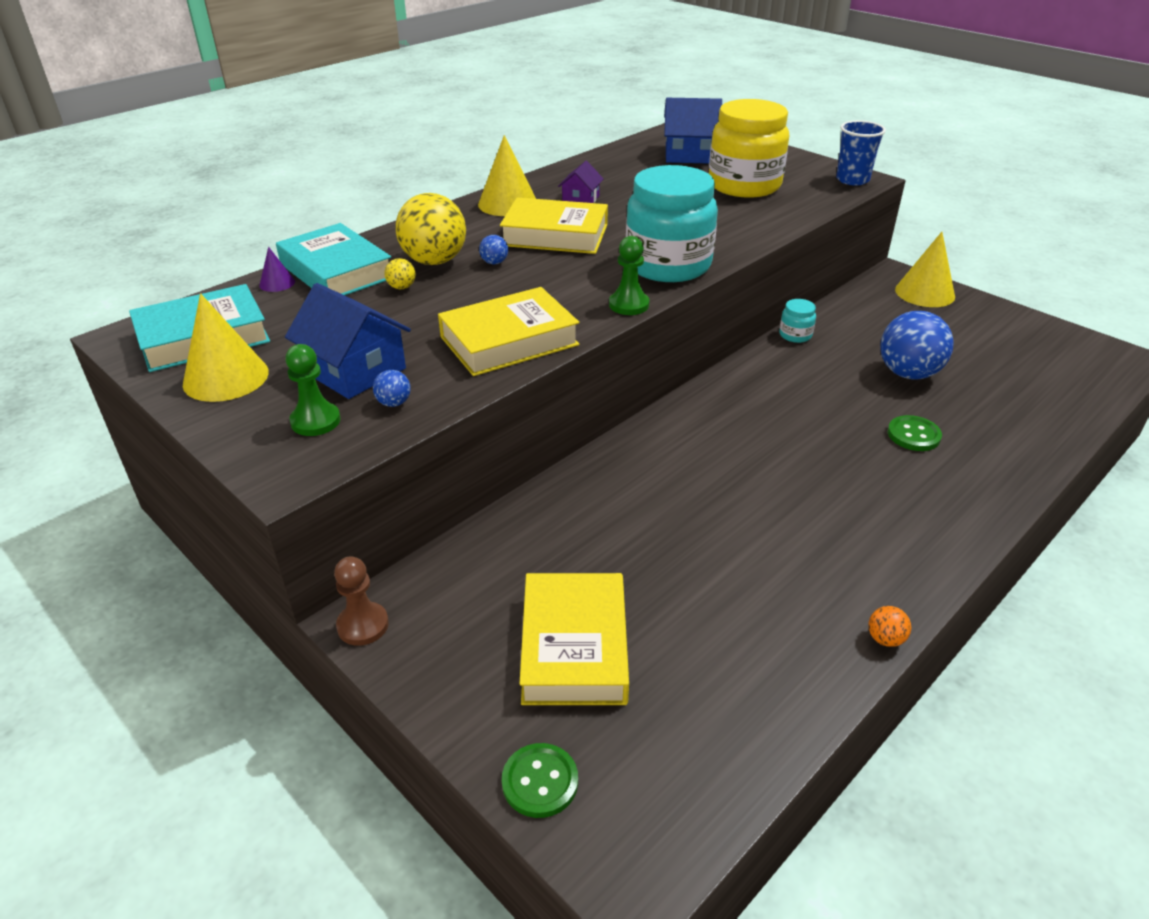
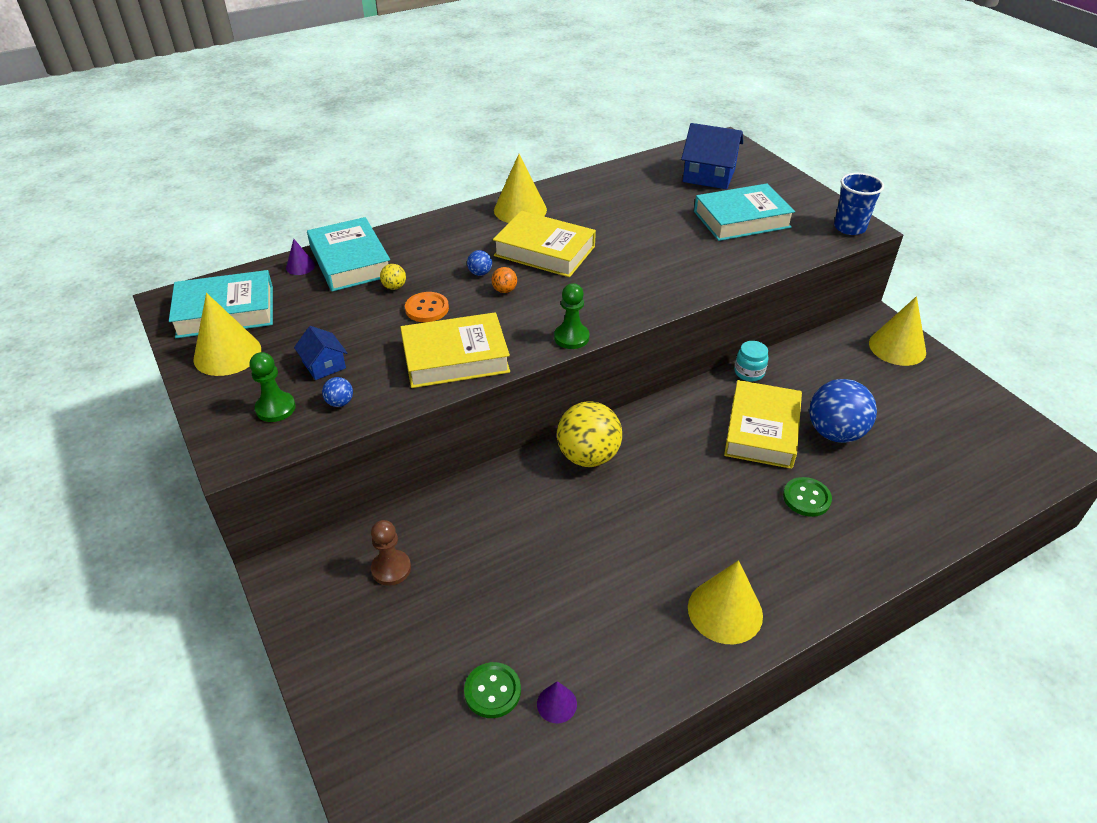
camera: 15 degrees right, 5 degrees up
(355, 370) = (324, 365): blue house -> blue house, size x0.56
(363, 625) = (280, 576): brown pawn -> brown pawn (391, 569)
(434, 261) = (432, 263): yellow ball -> yellow ball (588, 456)
(451, 301) = (427, 308): none -> orange button
(540, 782) = (355, 739): green button -> green button (492, 691)
(574, 646) = (427, 633): yellow book -> yellow book (761, 430)
(580, 199) = (585, 214): purple house -> none
(668, 265) = (626, 300): turquoise jar -> none
(744, 185) = (742, 219): yellow jar -> turquoise book
(760, 686) = (556, 704): none -> purple cone
(885, 639) = (679, 688): orange ball -> orange ball (504, 290)
(890, 554) = (725, 611): none -> yellow cone

